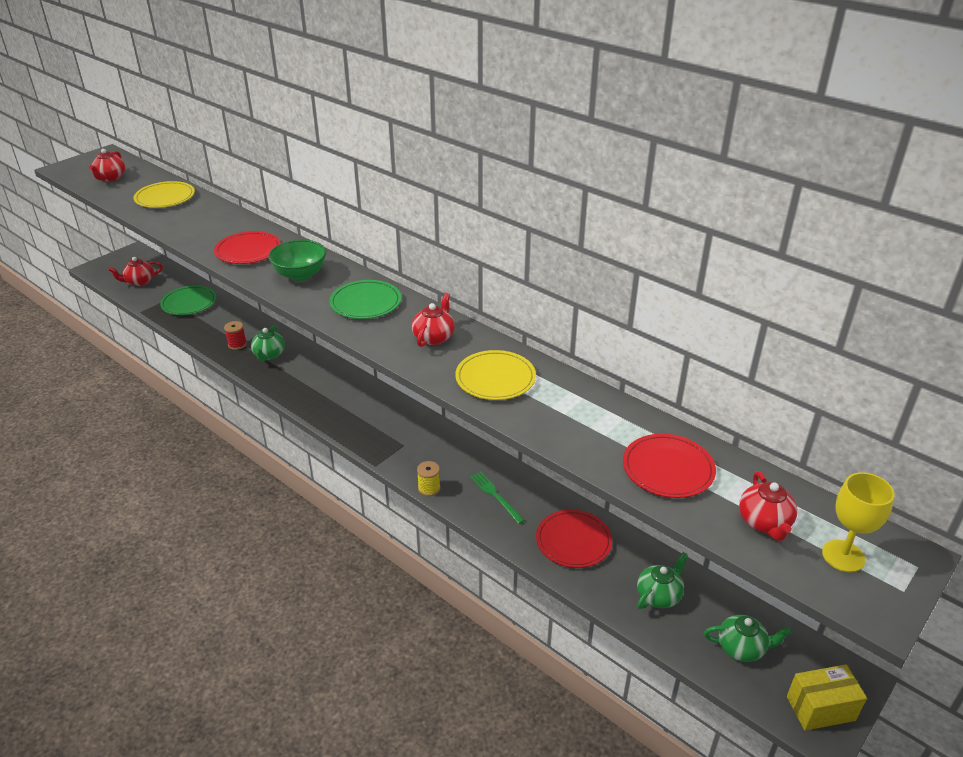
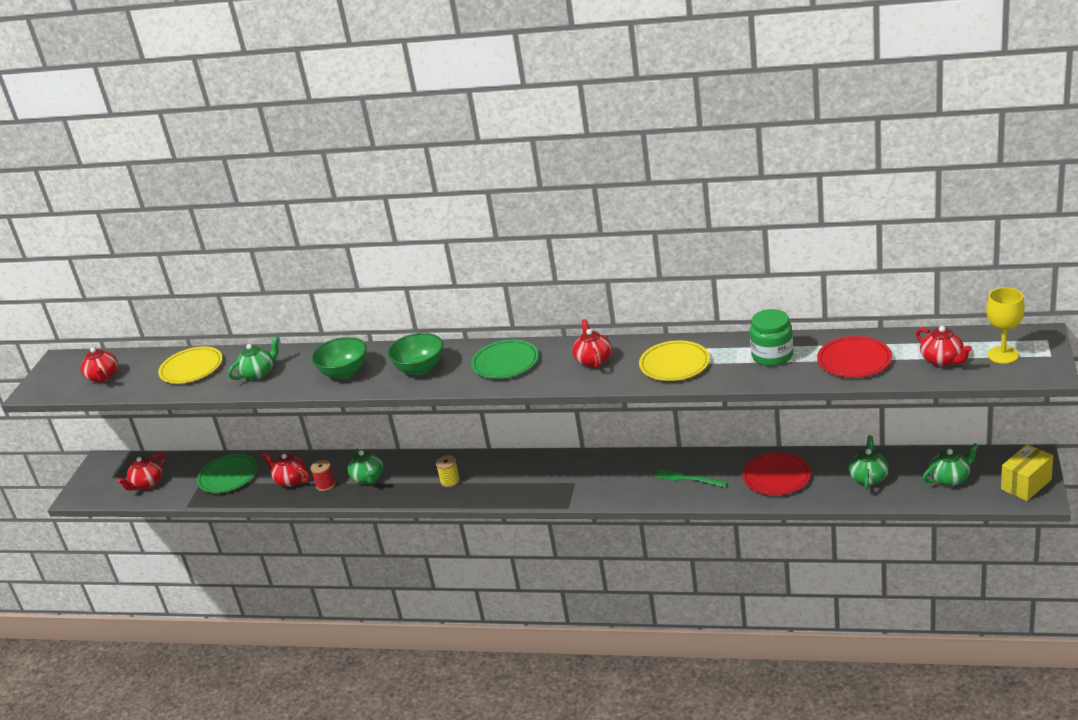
camera: 25 degrees left, 5 degrees down
(196, 223) = (258, 373): none -> green teapot
(221, 328) = (290, 480): none -> red teapot
(248, 251) = (344, 372): red plate -> green bowl
(429, 488) = (630, 500): yellow spool -> yellow spool (450, 481)
(592, 418) = (772, 356): none -> green jar

